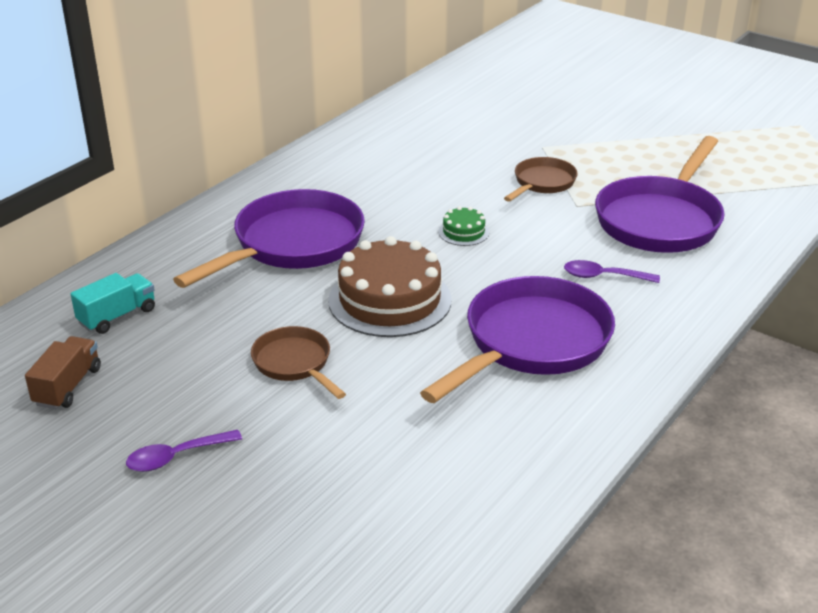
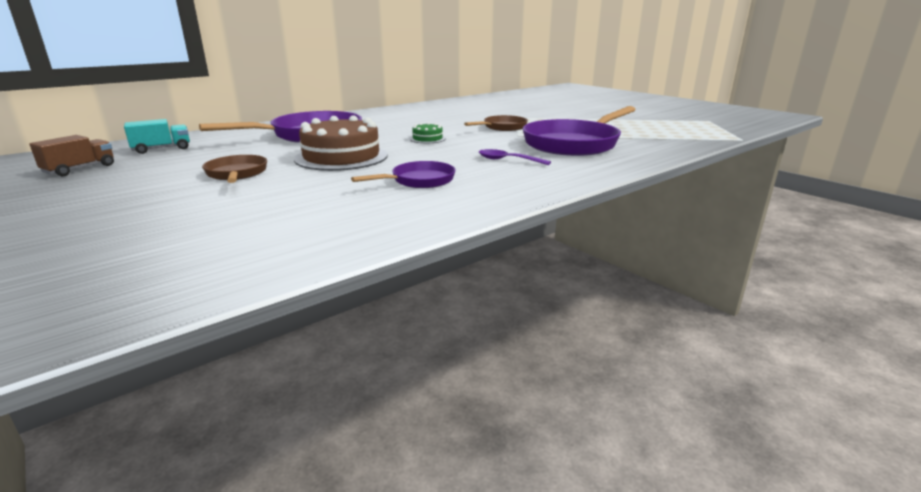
camera: 15 degrees right, 10 degrees down
(176, 457) = (84, 202): purple spoon -> none
(531, 343) = (419, 181): purple pan -> purple pan, size x0.53

